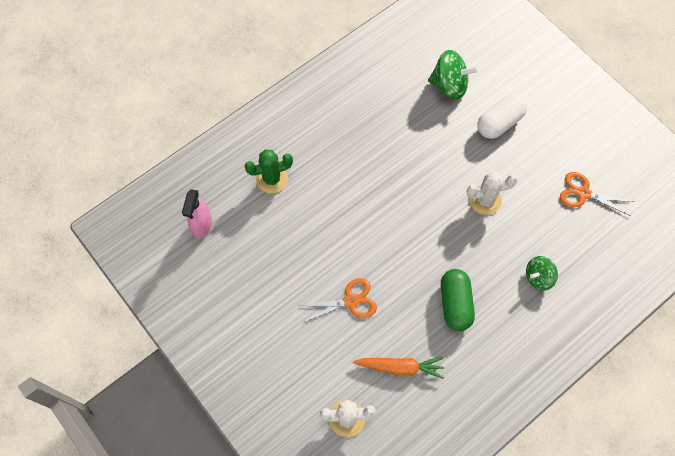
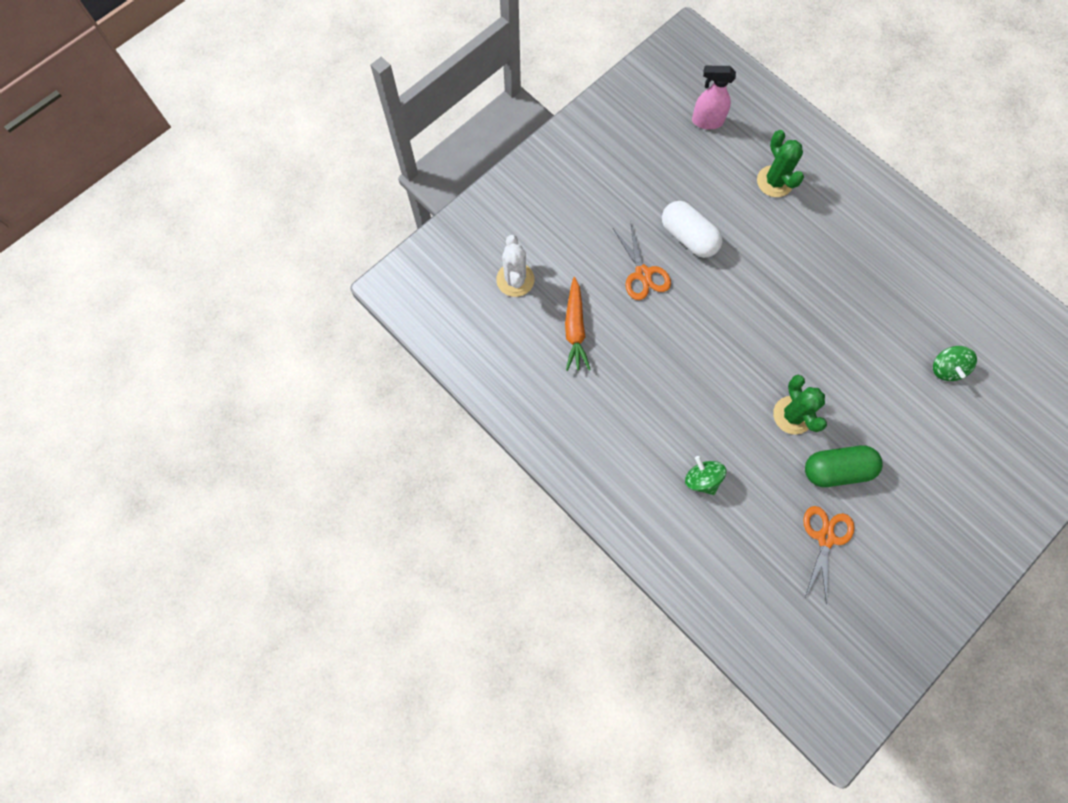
camera: 85 degrees right, 5 degrees up
(449, 85) = (946, 368): green spinning top -> green spinning top, size x0.64
(455, 303) = (655, 384): green capsule -> green capsule (836, 469)
(485, 200) = (792, 415): white cactus -> green cactus
(499, 123) = (905, 431): white capsule -> white capsule (688, 237)

